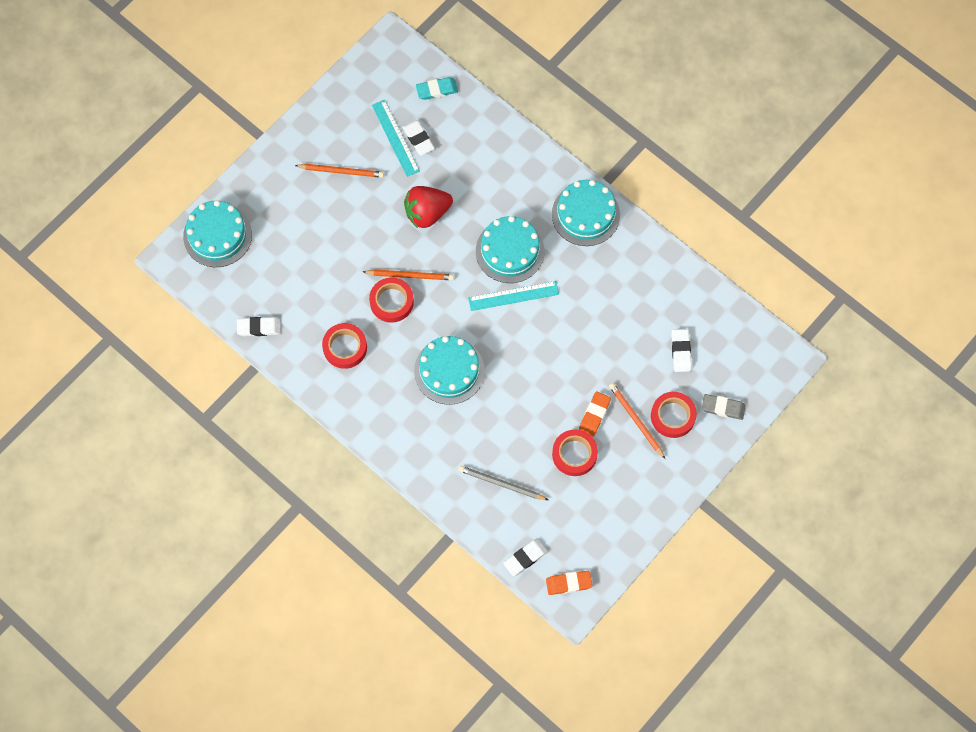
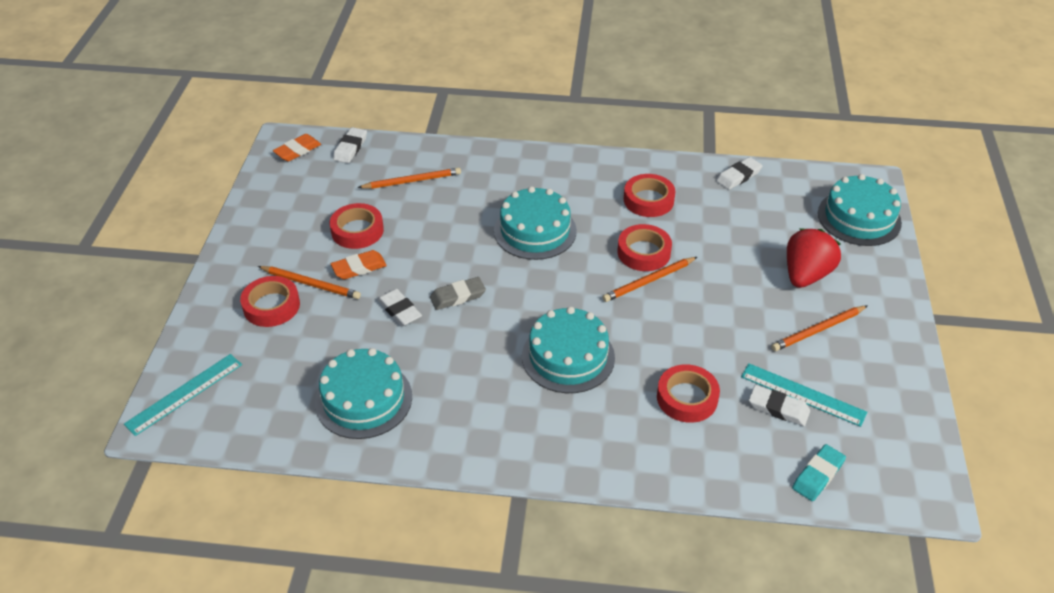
camera: 145 degrees right, 25 degrees down
(427, 213) = (690, 342): red strawberry -> red strawberry (806, 275)
(464, 178) = (687, 398): none -> red tape
(501, 484) = (412, 181): grey pencil -> orange pencil
(513, 296) = (527, 319): turquoise ruler -> turquoise ruler (184, 394)
(585, 214) = (513, 441): turquoise cake -> turquoise cake (363, 399)
(594, 415) = (359, 268): orange eraser -> orange eraser turned 75 degrees clockwise
(681, 351) = (298, 366): white eraser -> white eraser (399, 310)
(723, 408) = (216, 340): grey eraser -> grey eraser (458, 296)

